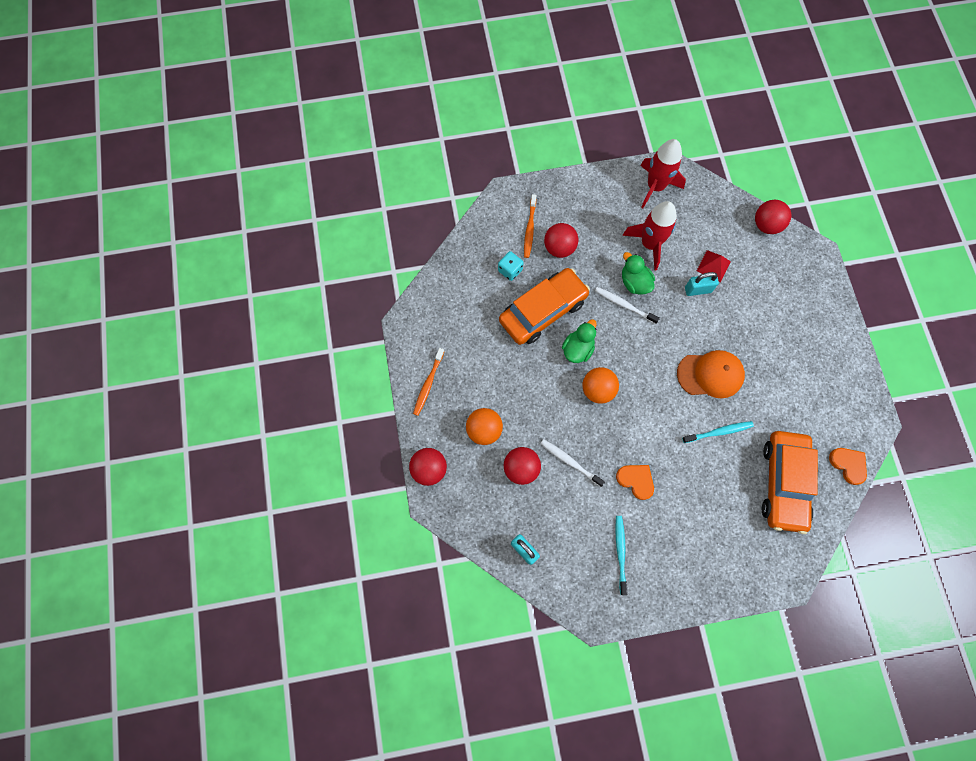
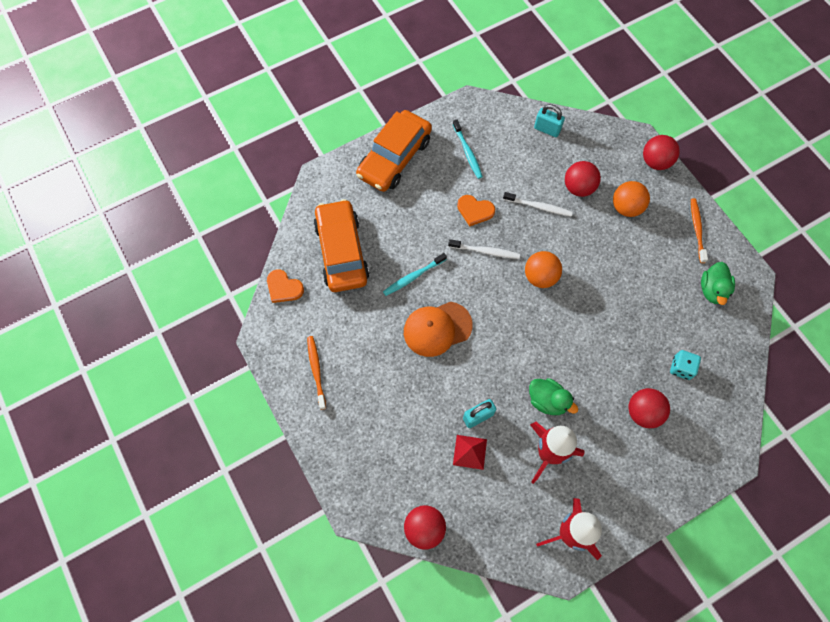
camera: 160 degrees right, 5 degrees down
(529, 229) = (685, 423): orange toothbrush -> orange toothbrush (316, 371)
(543, 311) = (627, 336): orange car -> orange car (394, 158)
(578, 349) = (575, 309): green duck -> green duck (712, 290)
(624, 305) = (548, 371): white toothbrush -> white toothbrush (485, 251)

